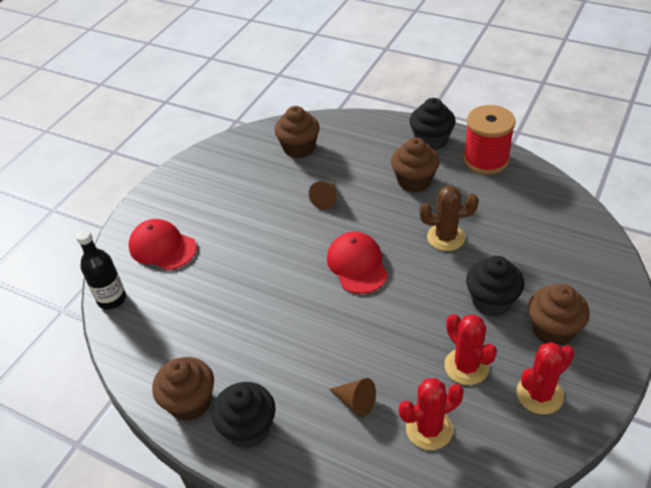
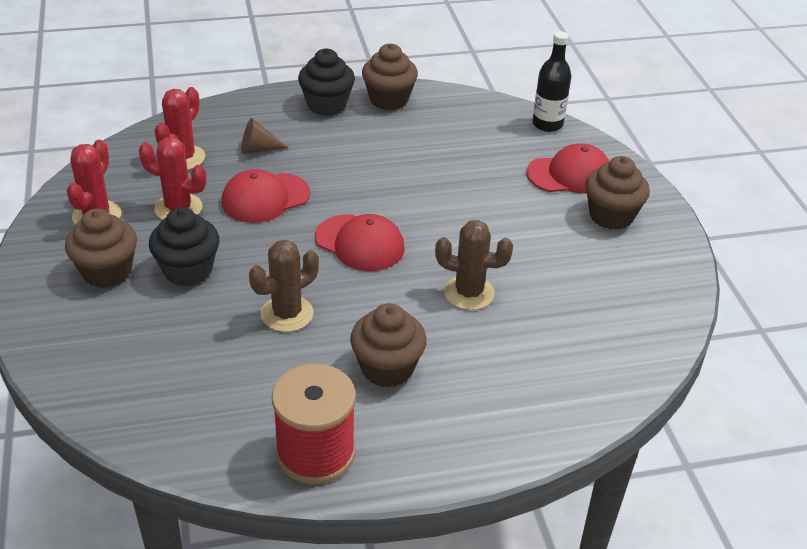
camera: 135 degrees right, 5 degrees down
(299, 148) = (584, 343): brown cupcake -> brown cupcake (611, 216)
(326, 200) = (469, 293): brown cone -> brown cactus
(391, 340) = (265, 198): none -> red cap
(431, 141) = (422, 447): black cupcake -> none

